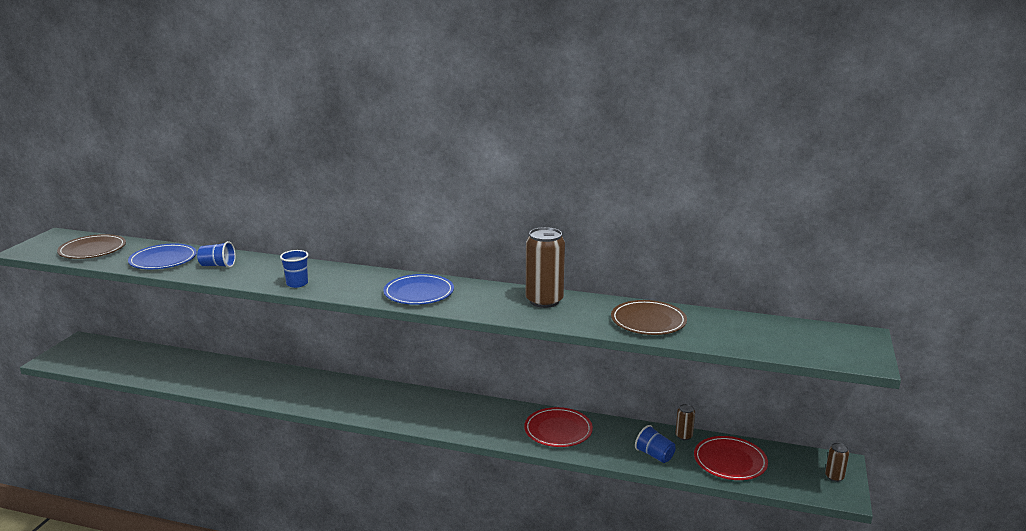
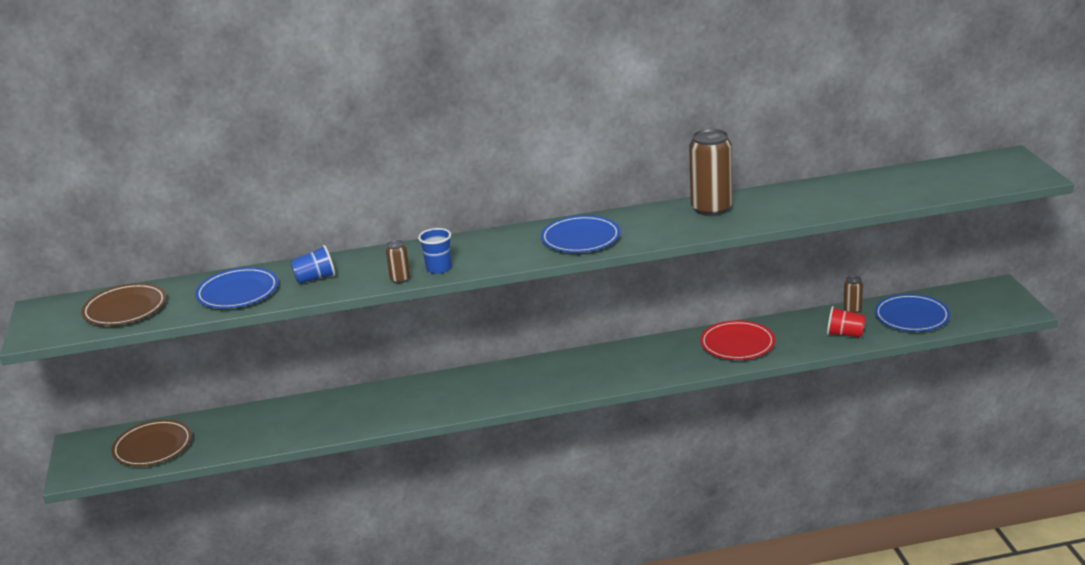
camera: 25 degrees left, 5 degrees up
(648, 321) = (827, 198): brown plate -> brown plate (153, 447)
(654, 455) = (845, 334): blue cup -> red cup
(730, 461) = (911, 316): red plate -> blue plate
(834, 477) = (1004, 299): brown can -> brown can (400, 279)

